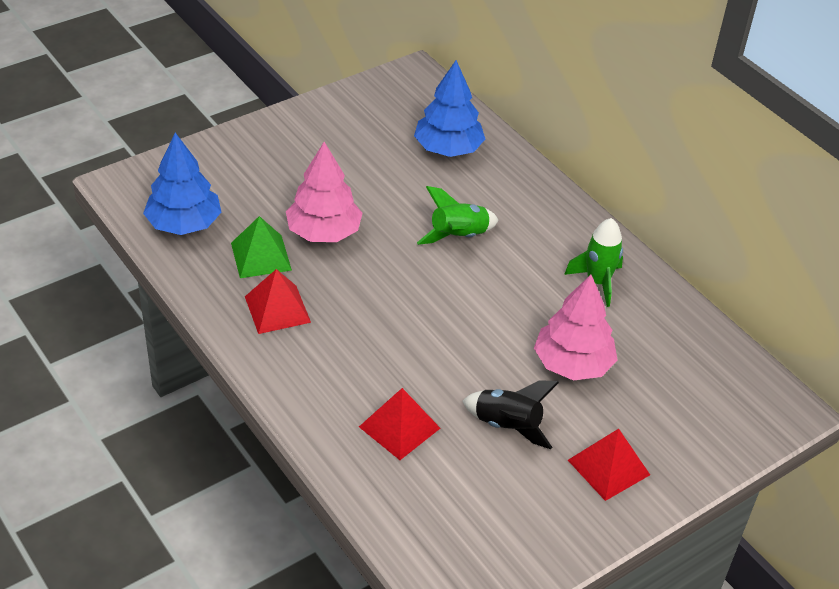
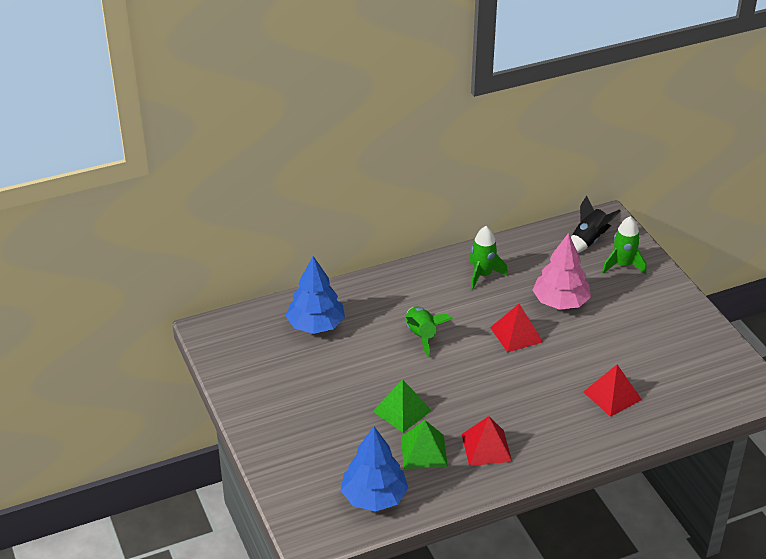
camera: 75 degrees left, 5 degrees down
(324, 232) = (402, 410): pink tree -> green pyramid
(507, 425) = (614, 343): black rocket -> black rocket (588, 241)
(609, 467) = (651, 304): red pyramid -> red pyramid (516, 334)
(684, 431) = (623, 265): none -> green rocket

